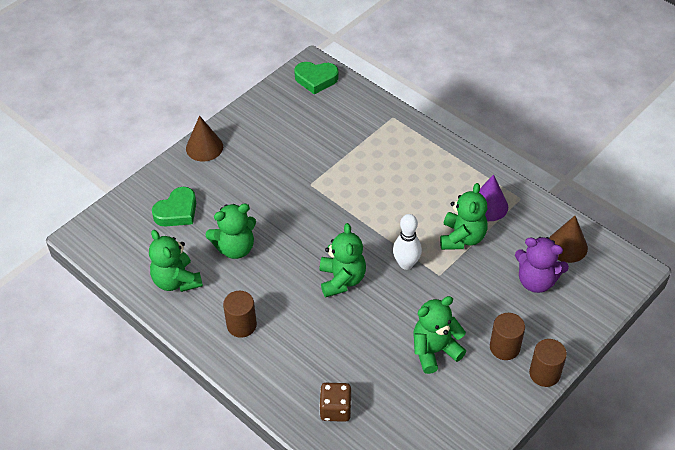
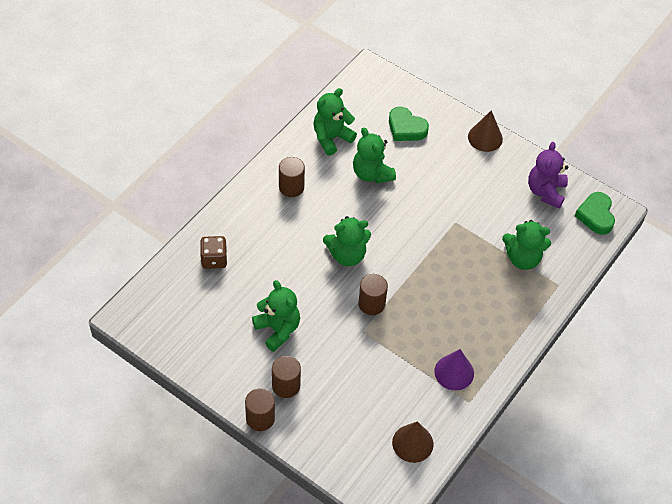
camera: 80 degrees right, 5 degrees up
(406, 264) = (371, 304): white bowling pin -> brown cylinder
(462, 238) = (409, 349): green teddy bear -> green teddy bear (522, 258)
(536, 281) = (365, 414): purple teddy bear -> purple teddy bear (545, 192)

